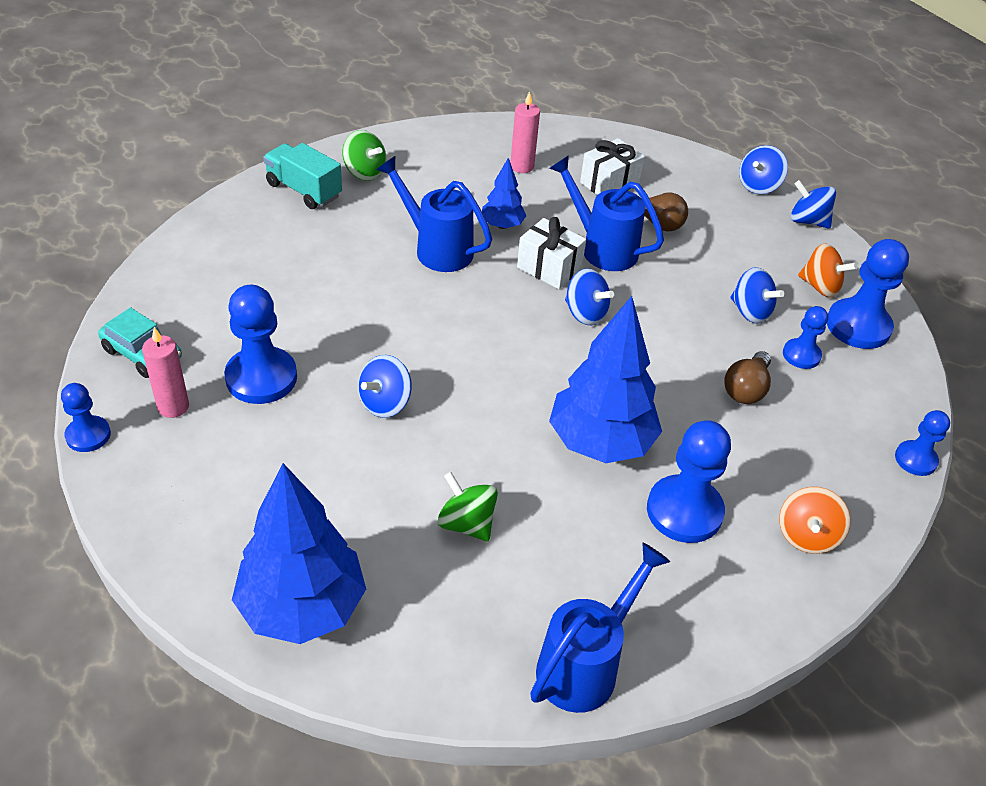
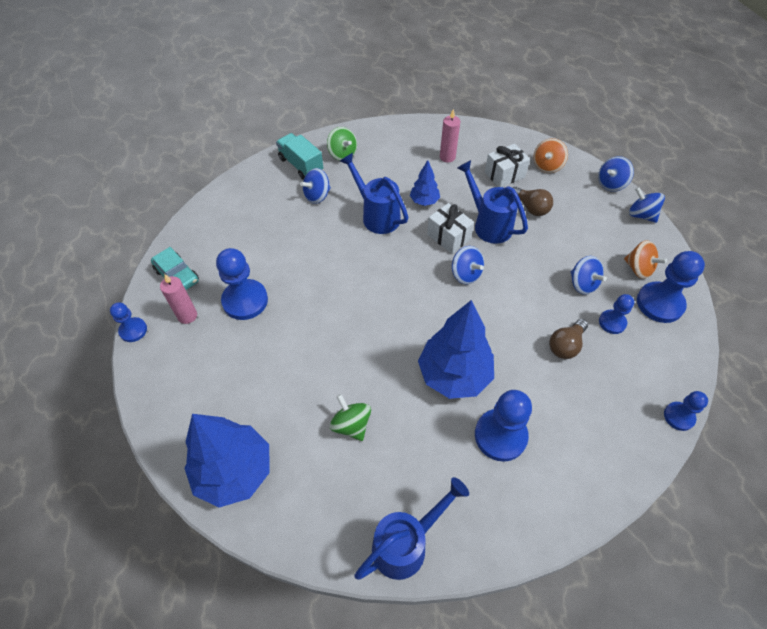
camera: 15 degrees right, 10 degrees up
(385, 403) = (318, 328): blue spinning top -> blue spinning top (317, 196)
(806, 535) = (583, 467): orange spinning top -> orange spinning top (547, 166)

